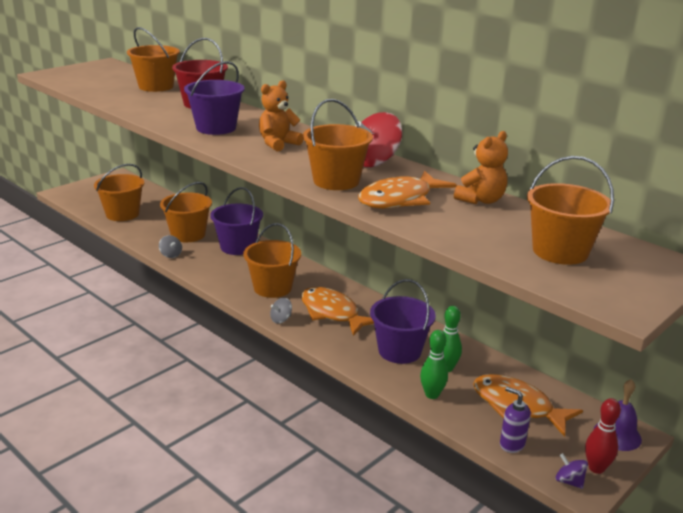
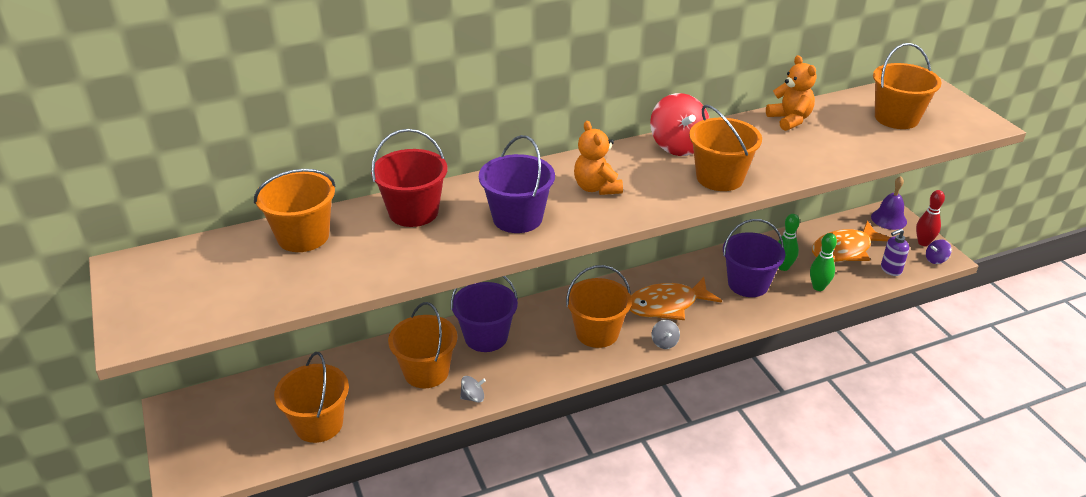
camera: 65 degrees left, 10 degrees up
(400, 199) = (776, 156): orange fish -> none

